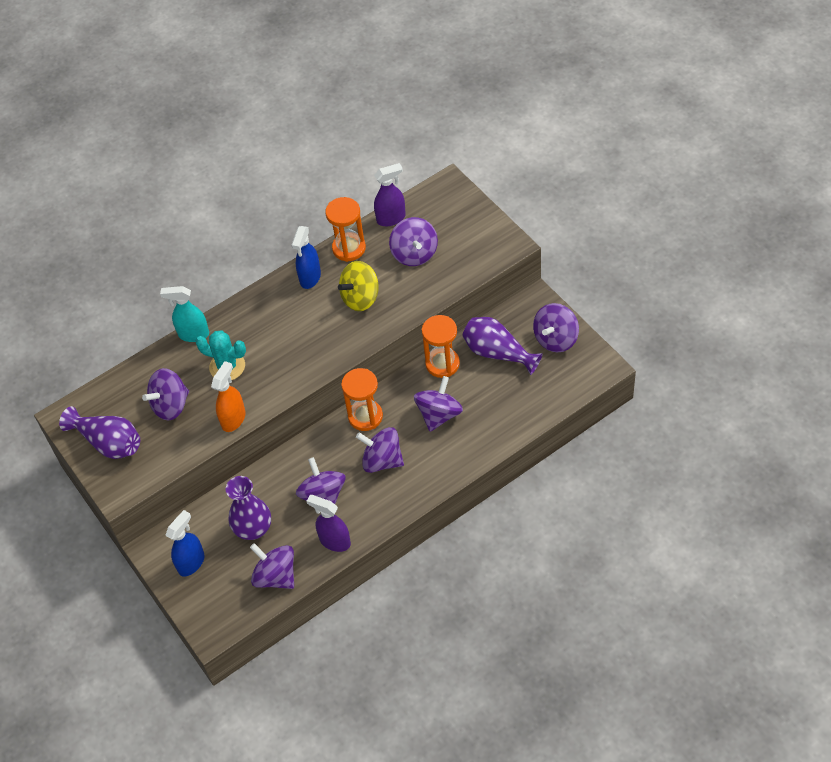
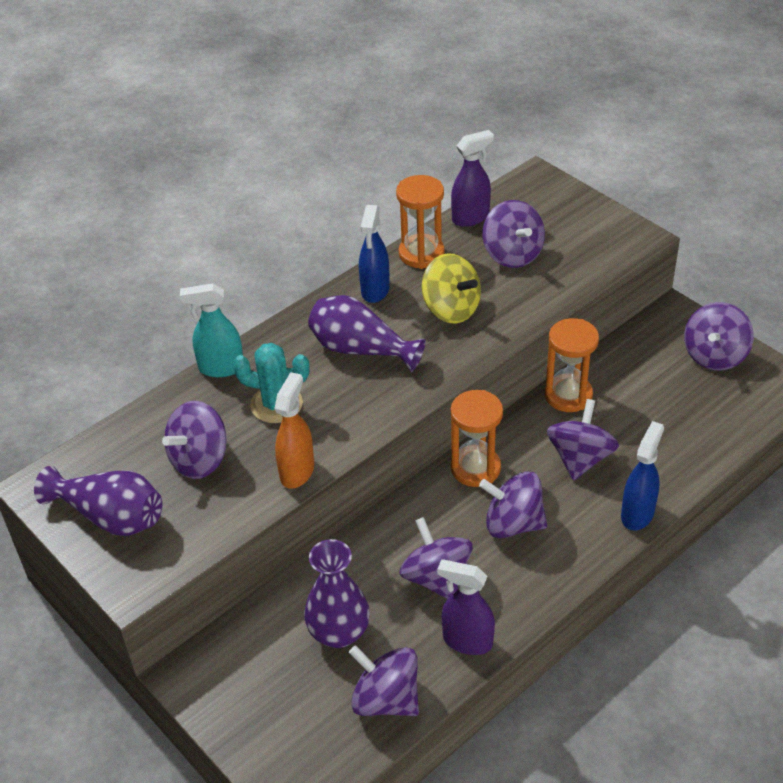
camera: 10 degrees left, 10 degrees down
(191, 563) = (250, 690): blue spray bottle -> blue spray bottle (637, 514)
(361, 298) = (451, 309): yellow spinning top -> yellow spinning top turned 90 degrees counterclockwise
(498, 353) = (641, 377): purple vase -> purple vase (361, 350)

